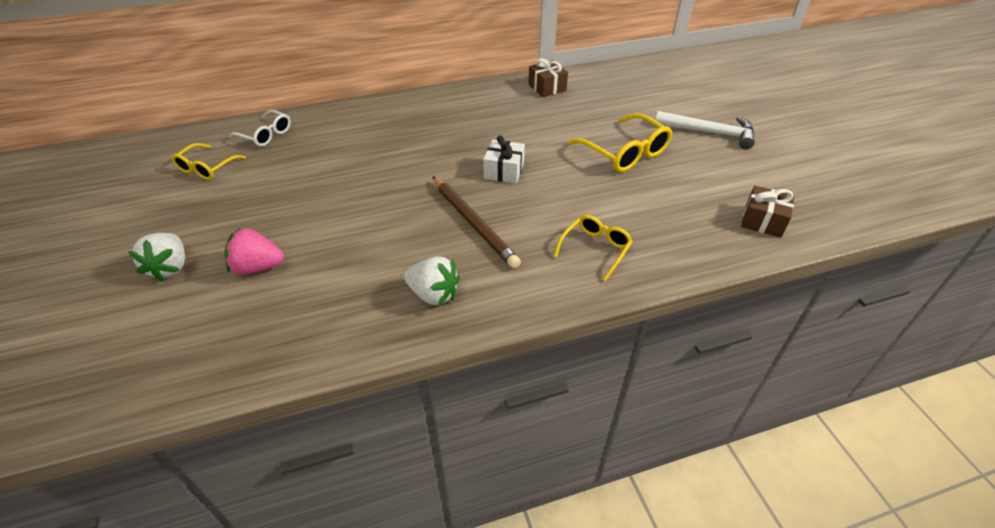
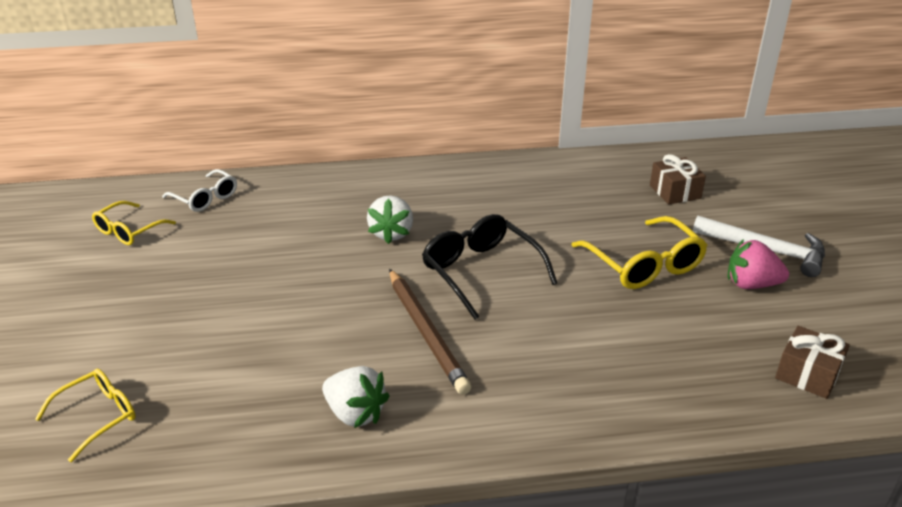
camera: 10 degrees right, 10 degrees down
(170, 267) = (61, 343): white strawberry -> white strawberry (391, 233)
(258, 267) = (158, 355): pink strawberry -> pink strawberry (751, 284)
(504, 171) = (481, 272): white gift -> black glasses
(547, 87) = (563, 171): brown gift -> brown gift (675, 192)
(595, 249) = (572, 383): yellow glasses -> yellow glasses (98, 416)

